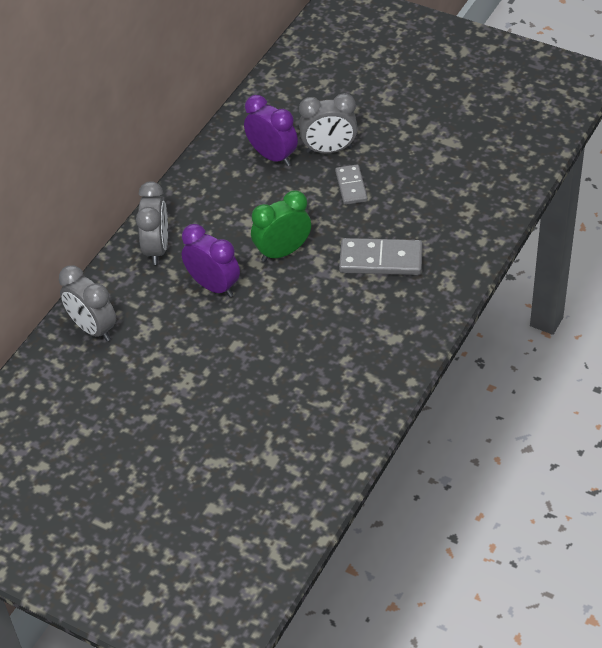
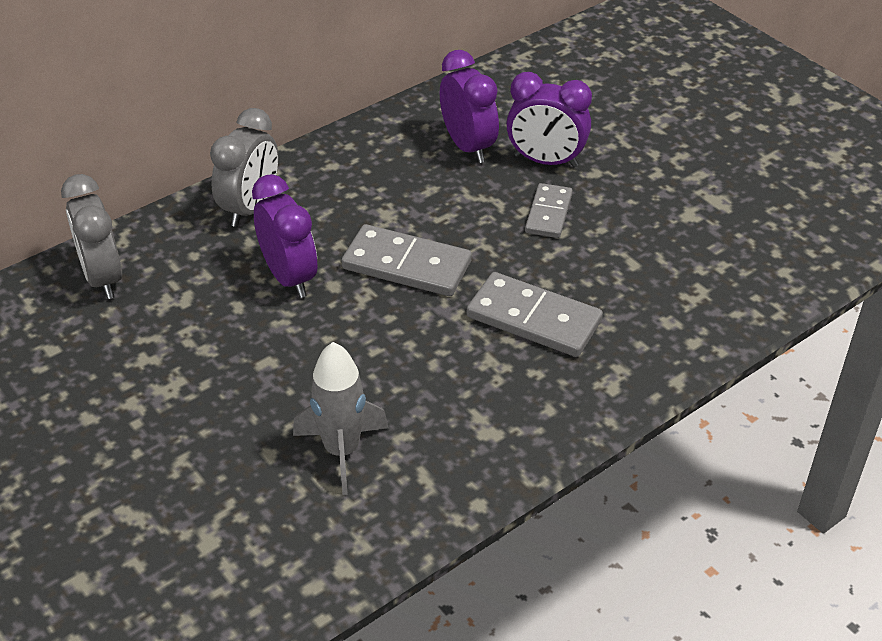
camera: 20 degrees right, 5 degrees down
(282, 252) = (407, 265): green clock -> grey domino
(315, 380) = (342, 451): none -> grey rocket
(329, 150) = (546, 161): grey clock -> purple clock

